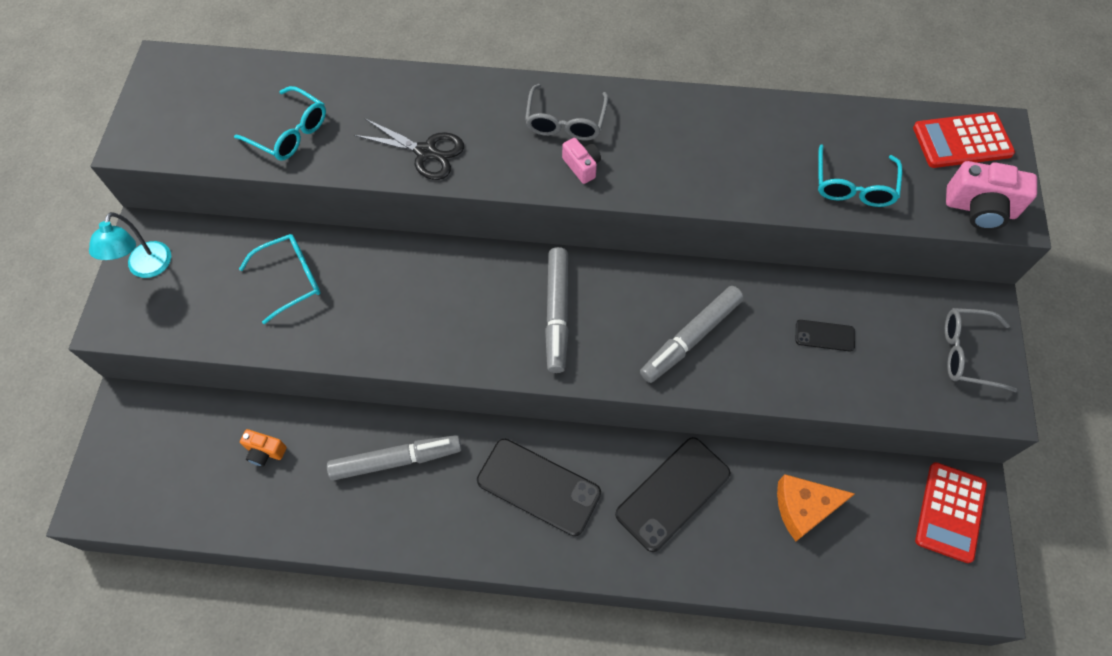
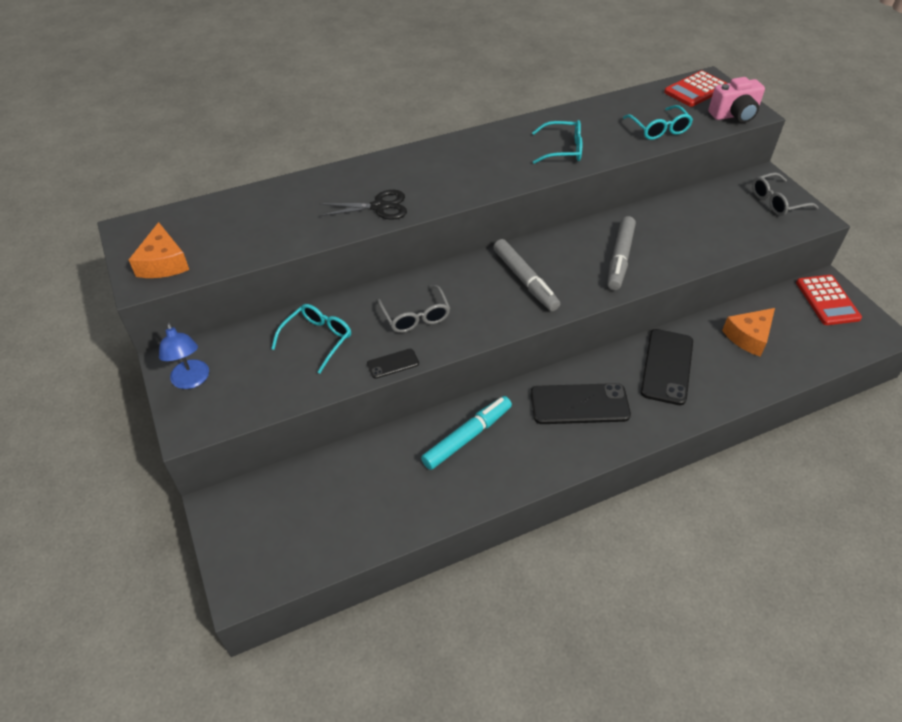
camera: 30 degrees left, 15 degrees down
(147, 268) = (191, 381): turquoise lamp -> blue lamp
(166, 126) = (163, 263): none -> orange cheese
(265, 452) = (362, 480): orange camera -> none
(290, 133) = (268, 232): turquoise glasses -> turquoise glasses (563, 149)
(395, 460) = (467, 437): grey marker -> turquoise marker
(565, 122) = (459, 159): grey glasses -> grey glasses (415, 316)
(582, 166) = (491, 177): pink camera -> none
(824, 335) = (695, 225): black phone -> black phone (393, 364)

